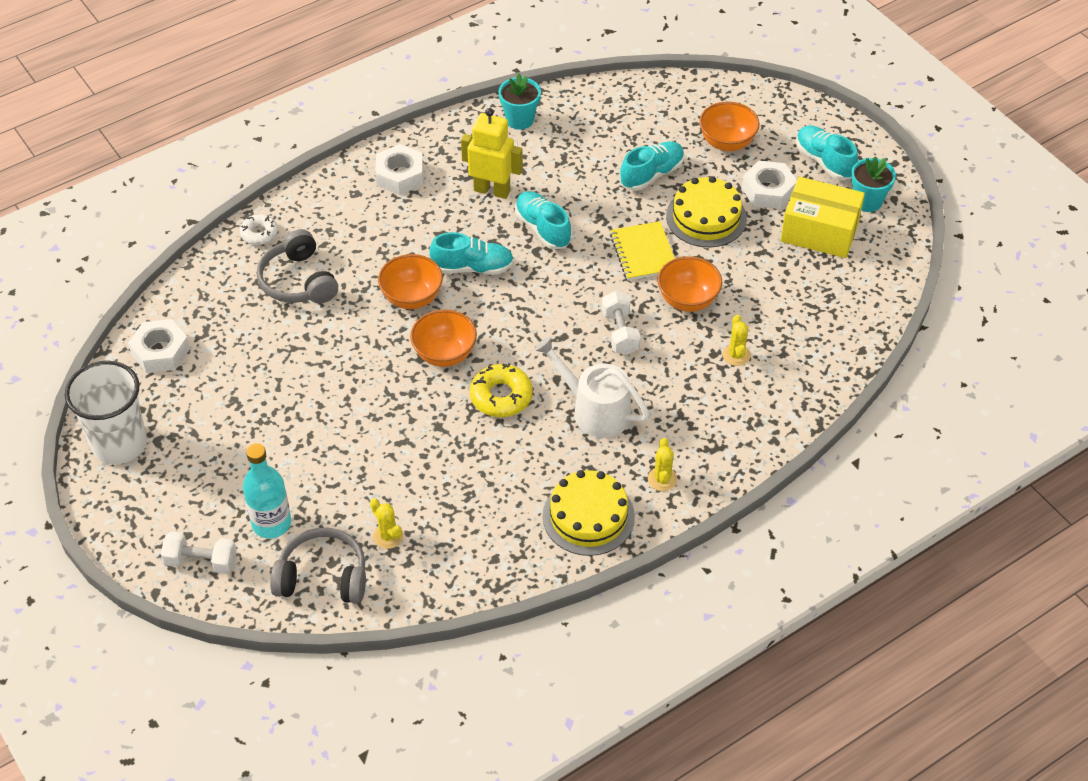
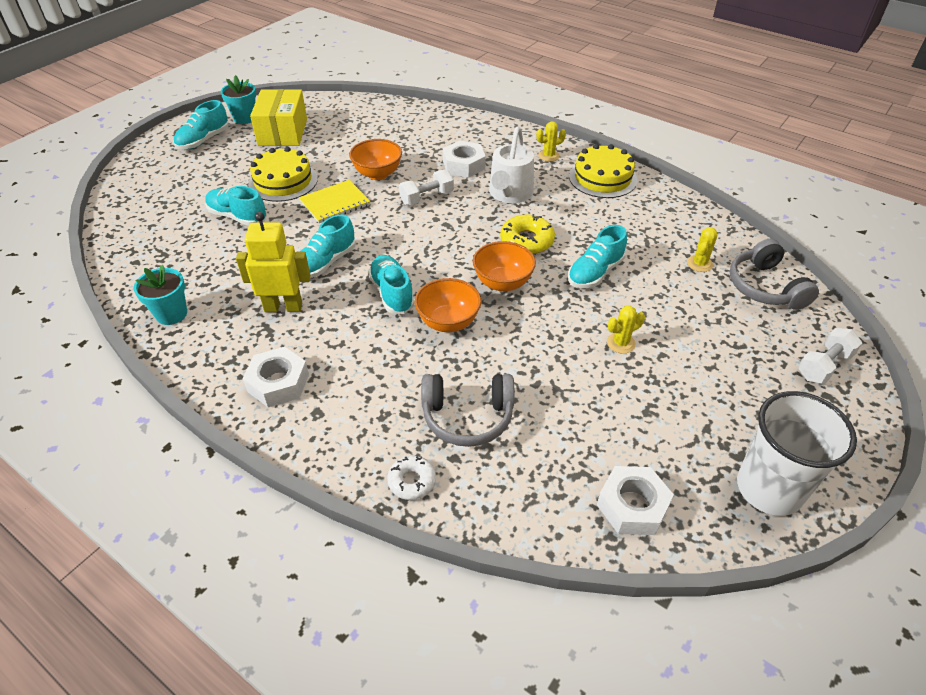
camera: 110 degrees left, 5 degrees down
(201, 561) = (823, 366): white dumbbell -> white dumbbell turned 60 degrees clockwise
(271, 523) = (748, 334): turquoise bottle -> none
(298, 281) = (467, 416): grey headphones -> grey headphones turned 45 degrees clockwise
(421, 435) = (595, 273): none -> turquoise shoe
(492, 190) = (283, 307): yellow robot -> yellow robot turned 90 degrees clockwise
(727, 142) = (188, 186): orange bowl -> none
(736, 355) = (421, 146): yellow cactus -> yellow cactus (621, 343)
(768, 191) = (244, 159): white nut -> white nut (463, 165)

